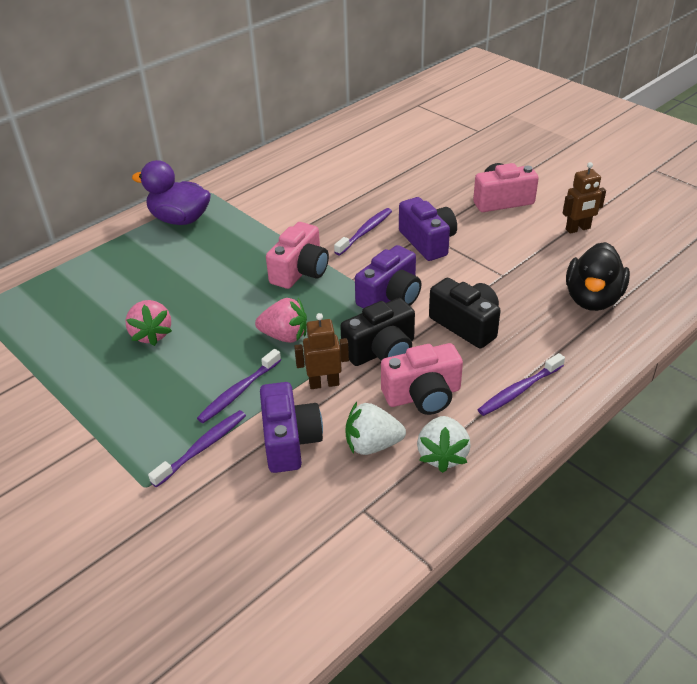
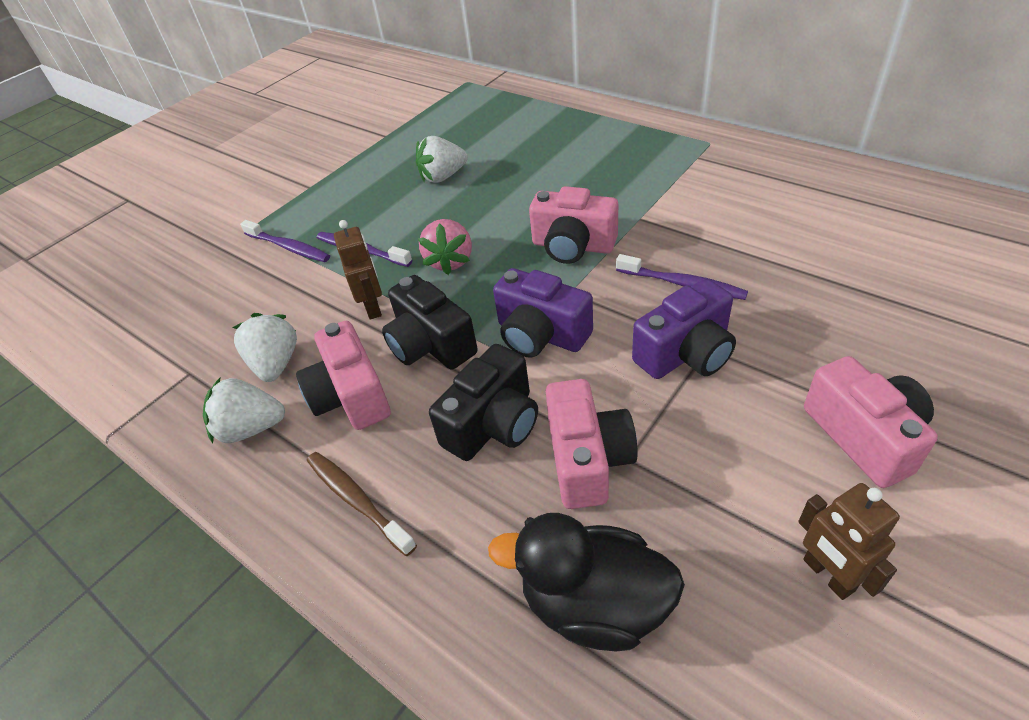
camera: 85 degrees right, 5 degrees up
(151, 334) = (443, 177): pink strawberry -> white strawberry
(180, 219) = (643, 139): purple duck -> none
(289, 441) = (290, 300): purple camera -> none
(501, 289) = (587, 459): none -> pink camera
(519, 390) = (357, 501): purple toothbrush -> brown toothbrush

